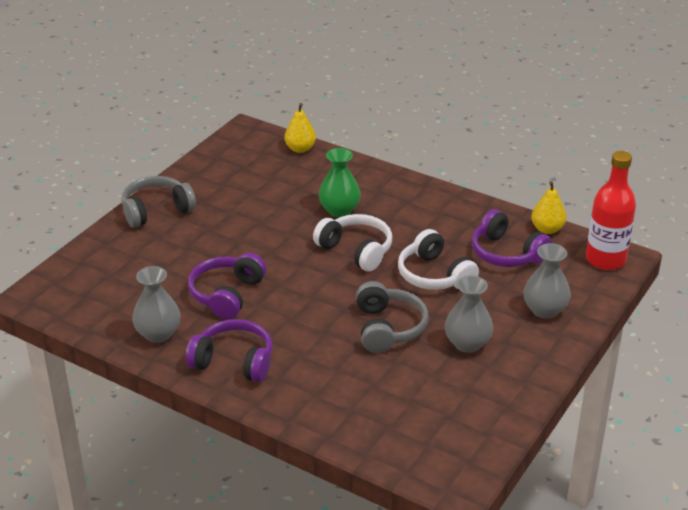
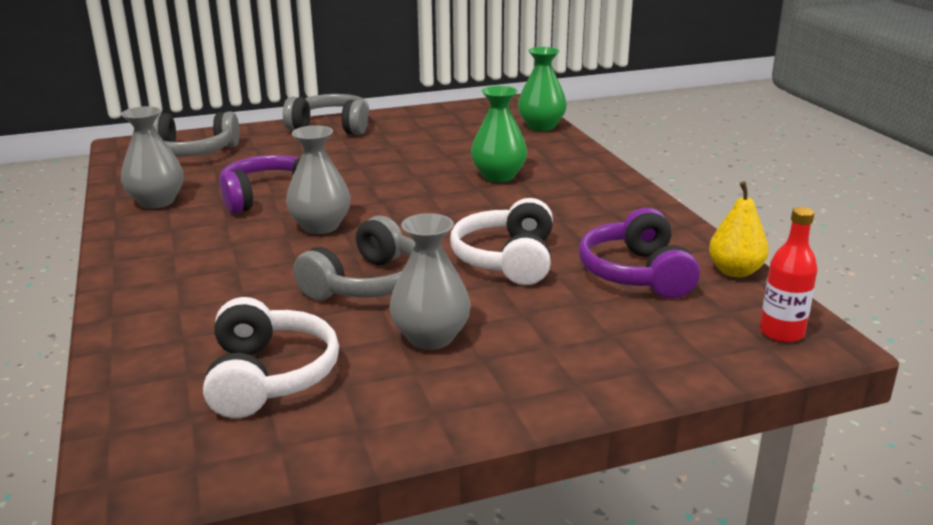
camera: 40 degrees right, 10 degrees down
(97, 280) = (193, 152): none -> grey headphones
(233, 362) = (169, 246): purple headphones -> none
(300, 149) = (541, 126): yellow pear -> green vase
(356, 250) = (457, 210): white headphones -> white headphones (268, 377)
(544, 310) = (596, 348): grey vase -> grey vase (320, 226)
(605, 260) = (781, 332): red bottle -> red bottle, size x0.60

